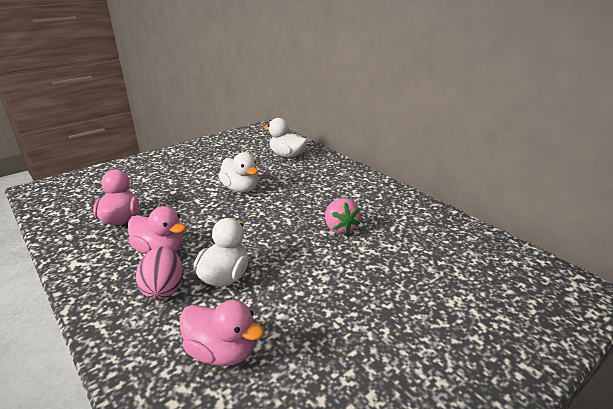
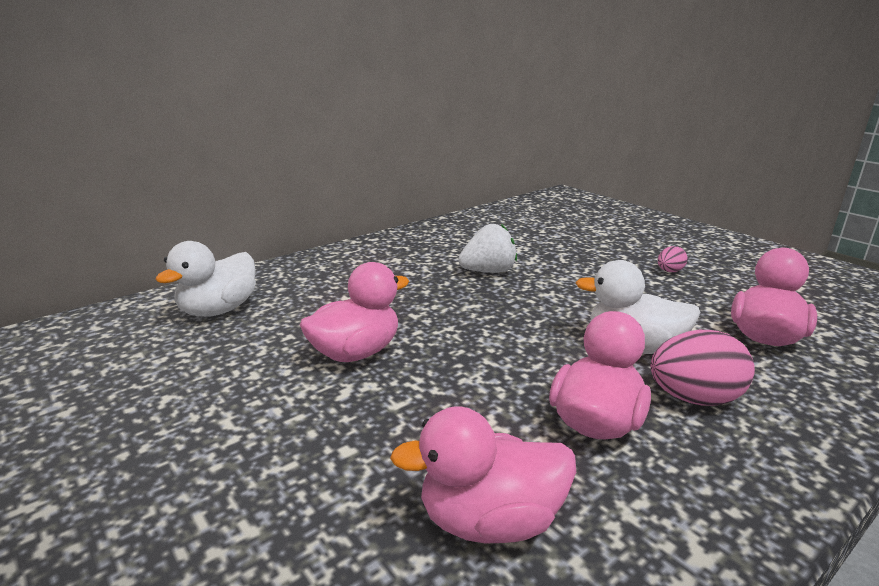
camera: 90 degrees left, 5 degrees down
(241, 189) = (356, 353): white duck -> pink duck
(340, 228) = (488, 271): pink strawberry -> white strawberry
(352, 328) = (669, 271): none -> pink egg

